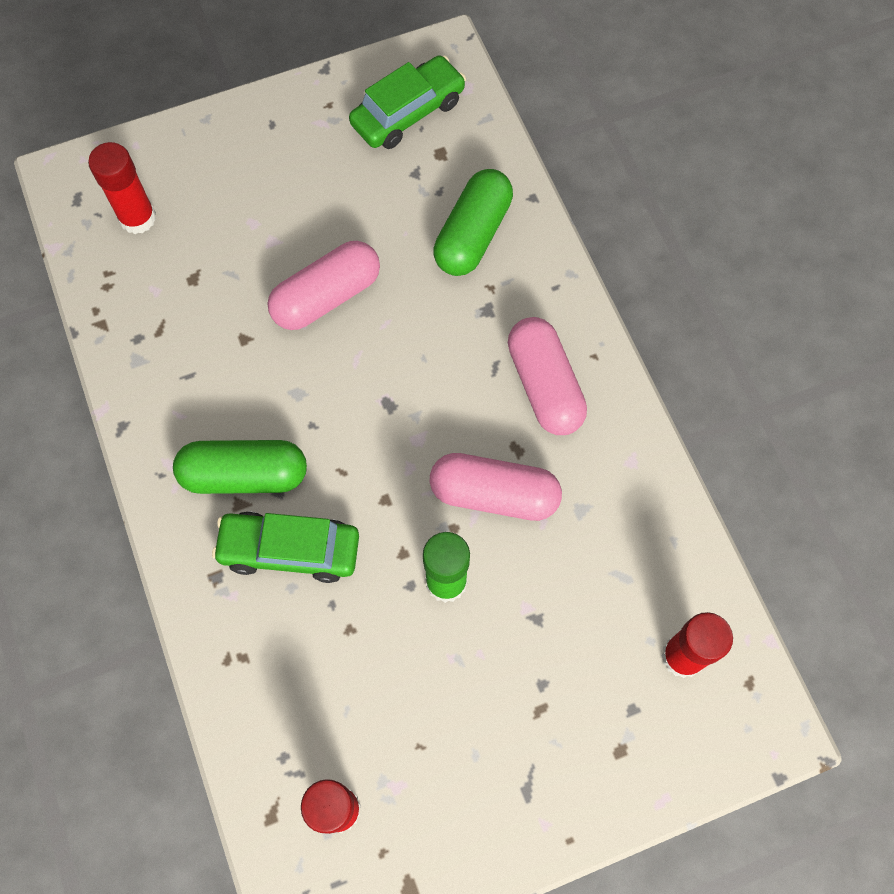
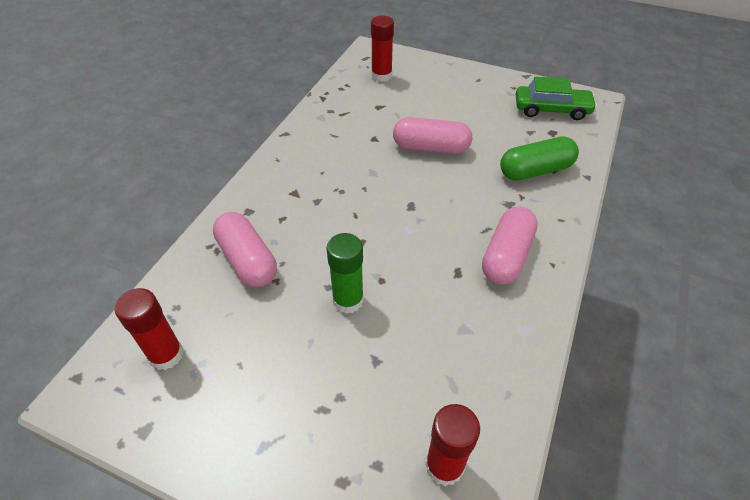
camera: 45 degrees right, 20 degrees down
(244, 475) = (310, 184): green capsule -> none
(290, 550) = (292, 226): green car -> none
(494, 494) = (421, 282): pink capsule -> pink capsule (247, 260)

